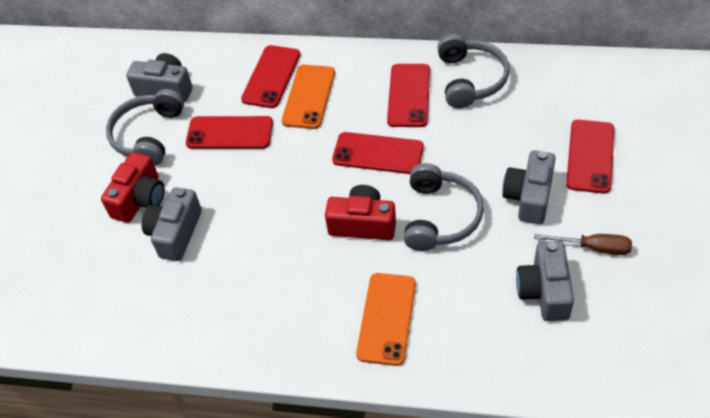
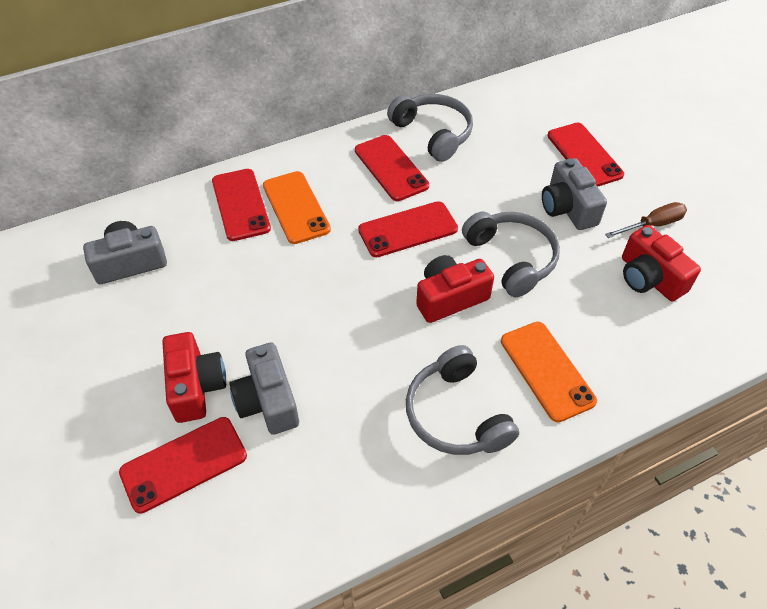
camera: 40 degrees left, 0 degrees up
(148, 135) = (150, 317): grey headphones -> grey headphones (456, 414)
(229, 133) = (242, 275): red phone -> red phone (184, 464)
(544, 291) = (649, 278): grey camera -> red camera

